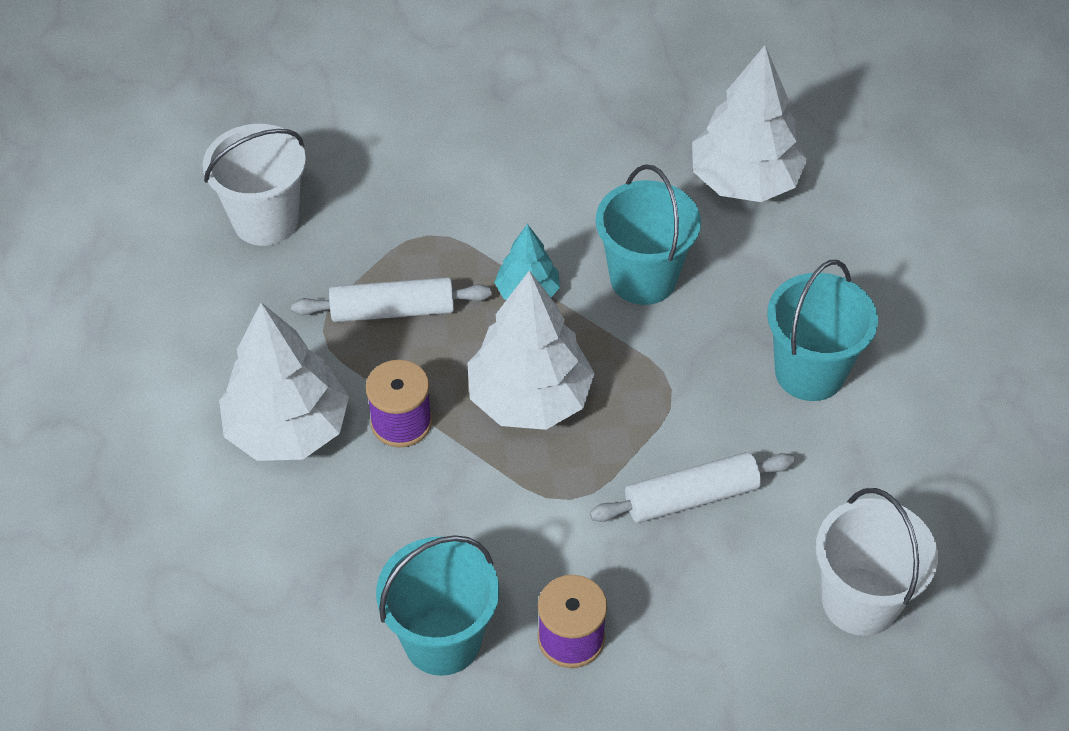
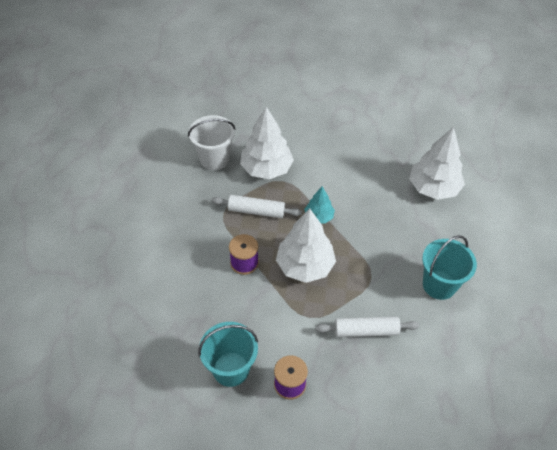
camera: 15 degrees right, 0 degrees up
(288, 429) = (194, 254): white tree -> white tree (266, 169)
(643, 278) = (373, 222): turquoise bucket -> none
(860, 601) = (433, 403): white bucket -> none

